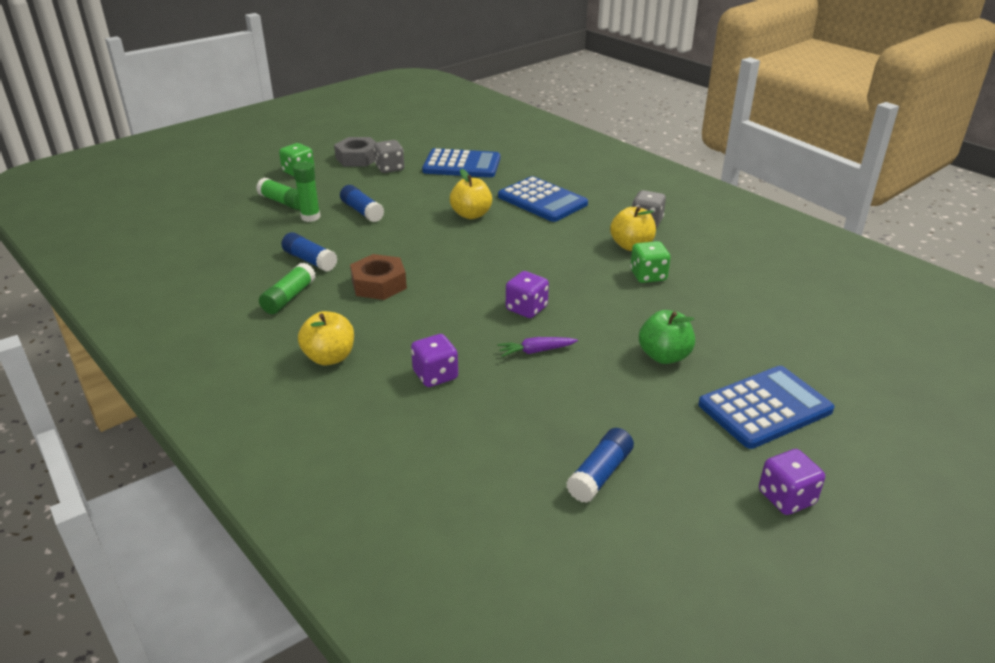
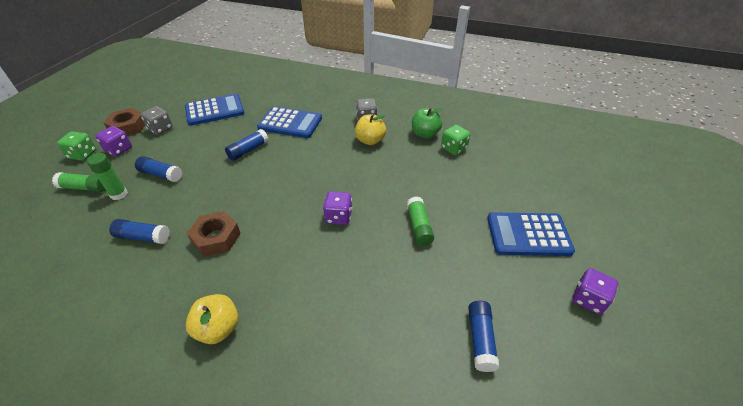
camera: 30 degrees left, 10 degrees up
(289, 297) = (145, 282): green glue stick -> green glue stick (419, 226)
(357, 158) = (128, 127): grey nut -> brown nut
(435, 375) = (314, 306): purple dice -> purple dice (119, 149)
(471, 215) = (248, 150): yellow apple -> blue glue stick
(536, 351) = (369, 251): purple carrot -> none
(648, 276) = (395, 160): green dice -> green dice (453, 148)
(664, 356) = (448, 220): green apple -> green apple (425, 134)
(765, 407) = (528, 234): blue calculator -> blue calculator turned 120 degrees counterclockwise

